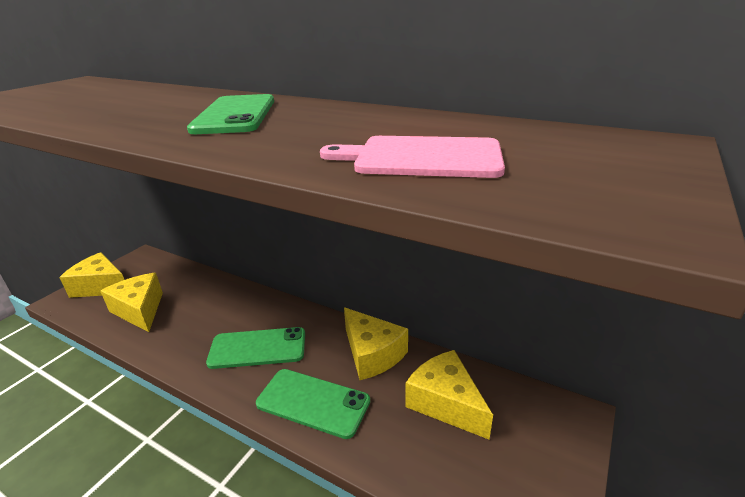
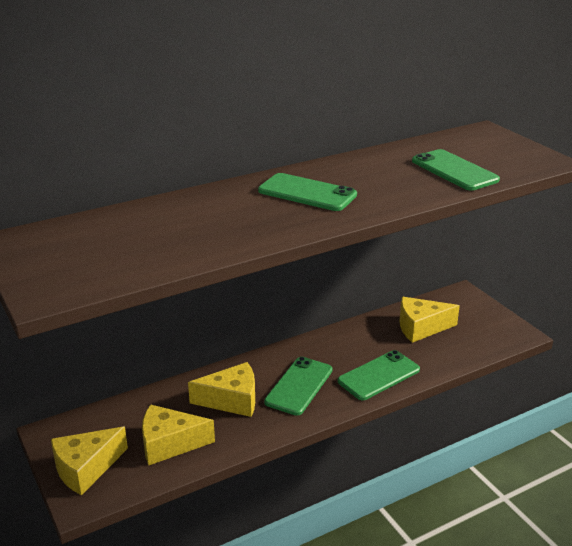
camera: 60 degrees left, 0 degrees up
(372, 354) = (354, 338): yellow cheese -> yellow cheese (232, 400)
(422, 157) = (454, 170): pink cutting board -> green phone

